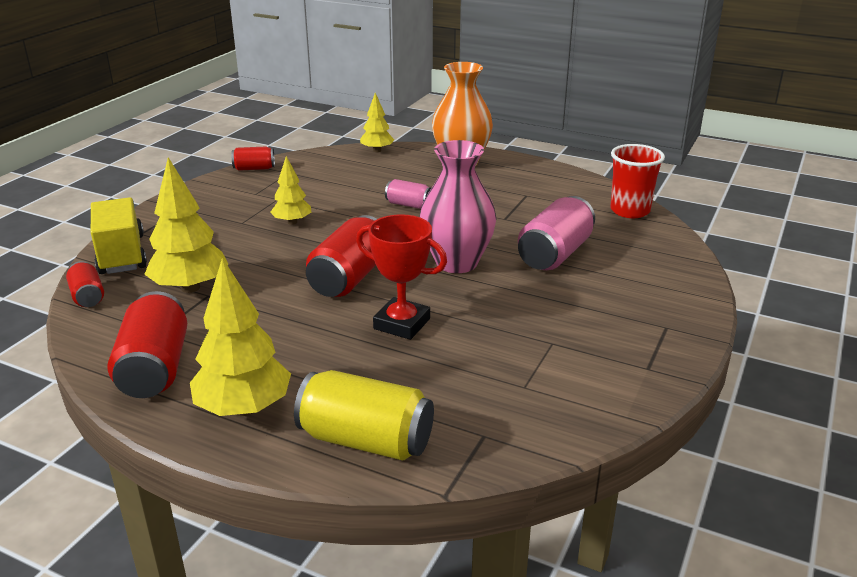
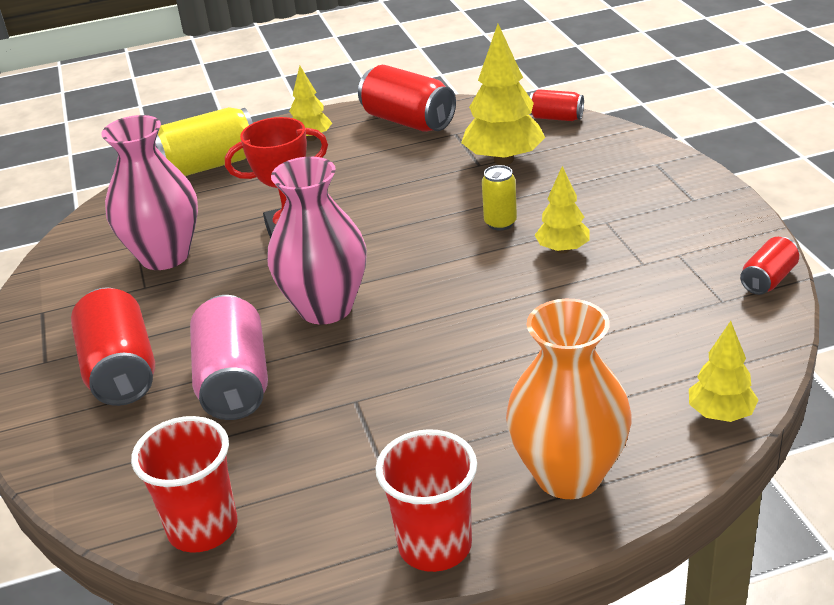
camera: 140 degrees right, 5 degrees up
(122, 255) = (617, 145): yellow truck -> none
(244, 408) = (311, 138): yellow tree -> yellow tree, size x0.58
(286, 251) = (500, 223): none -> yellow can
(349, 278) = (398, 236): red can -> red can (121, 370)
(409, 205) = (495, 346): pink can -> none
(512, 360) = (165, 256): none -> pink vase
(540, 169) = (435, 546): none -> red cup

